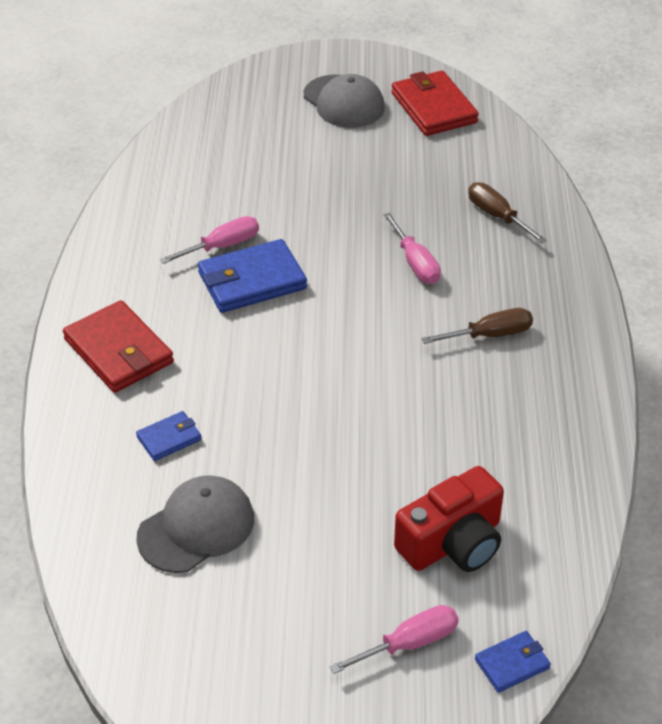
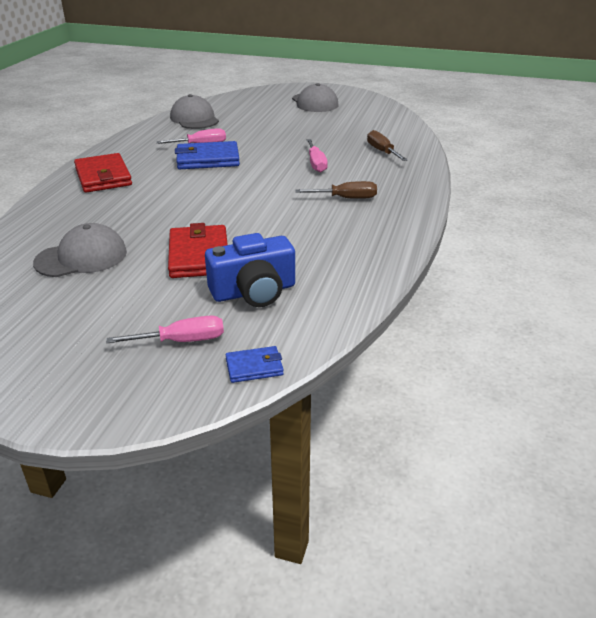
camera: 15 degrees right, 10 degrees down
(169, 438) = (100, 215): blue wallet -> none
(175, 178) = (194, 119): none -> grey cap
(434, 107) = (368, 109): red wallet -> red wallet (199, 255)
(453, 542) = (254, 291): red camera -> blue camera

